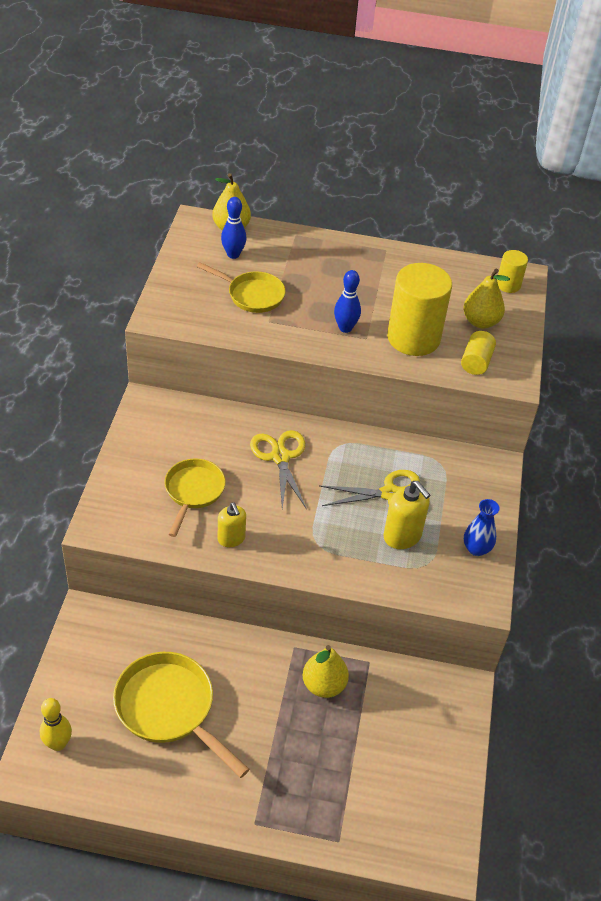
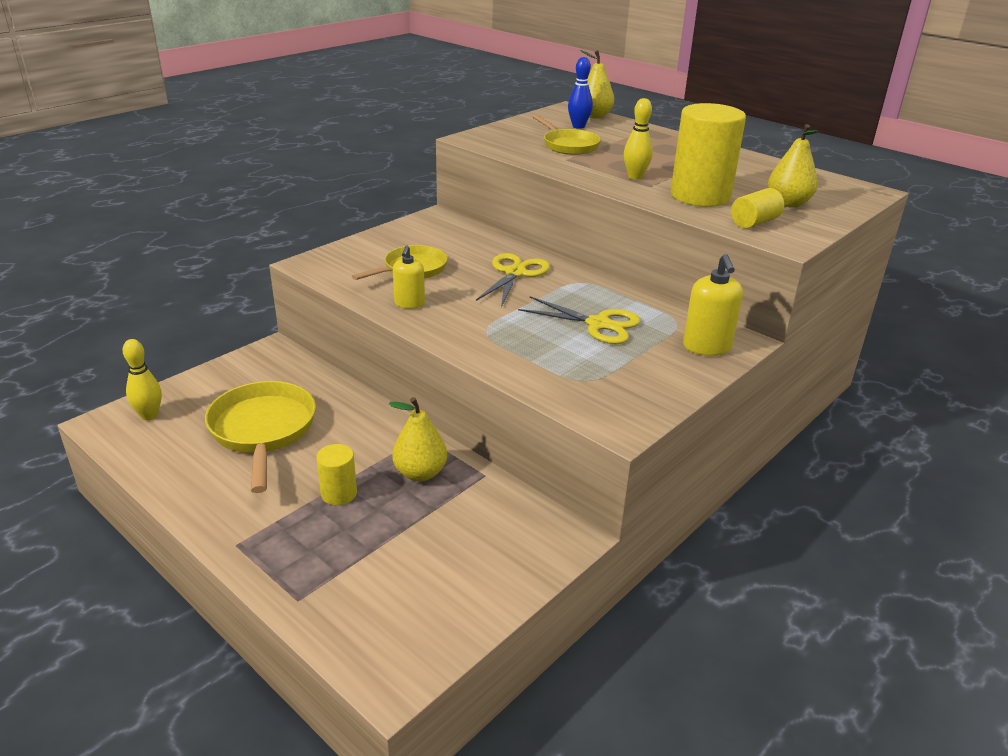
camera: 35 degrees right, 15 degrees down
(345, 328) = (635, 177): blue bowling pin -> yellow bowling pin
(402, 536) = (580, 353): yellow soap dispenser -> yellow soap dispenser (707, 347)
(476, 549) = (654, 388): blue vase -> none
(508, 285) = (846, 192): yellow cylinder -> yellow cylinder (339, 493)

